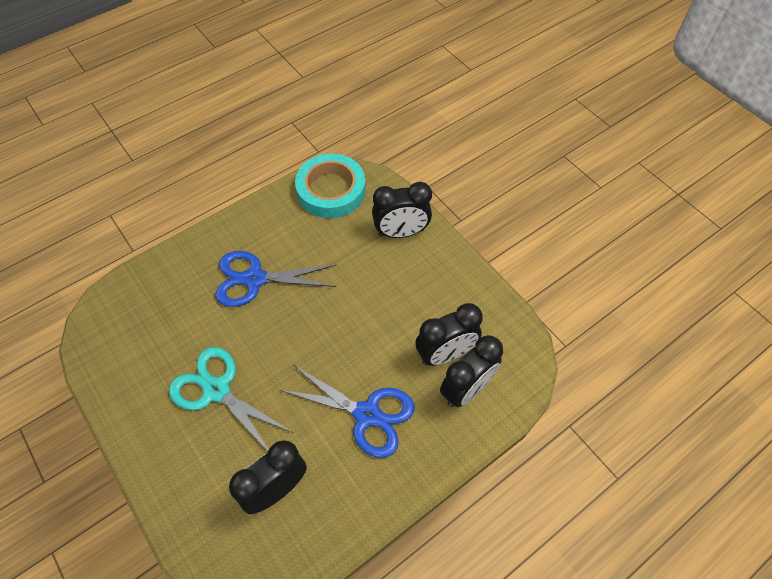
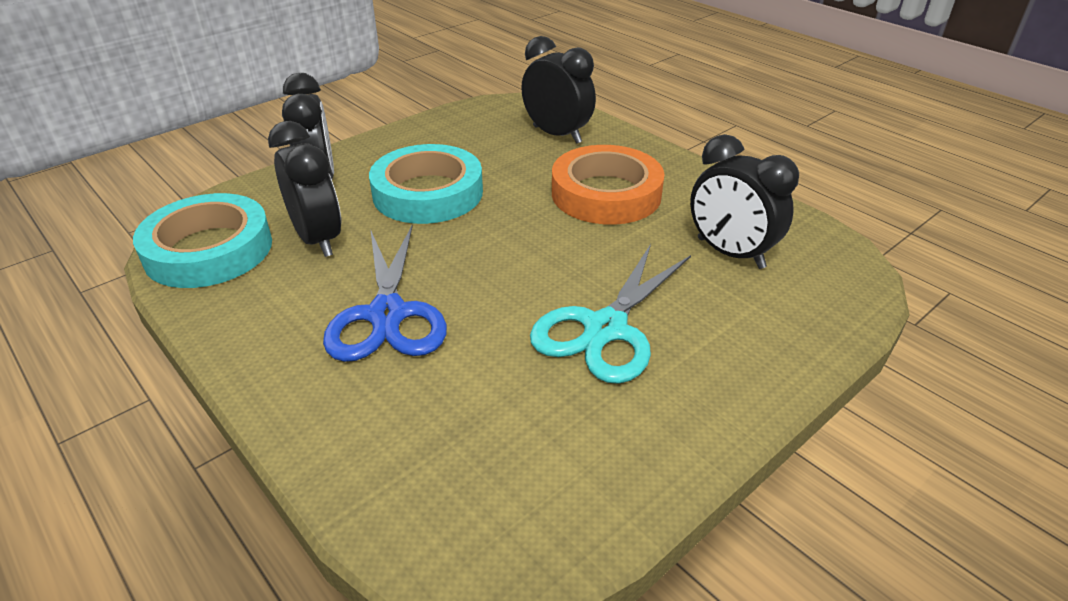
camera: 95 degrees left, 20 degrees down
(367, 414) = (606, 194): blue scissors -> orange tape
(381, 295) = (428, 193): none -> turquoise tape
(445, 354) = (513, 147): black clock -> black clock (318, 239)

